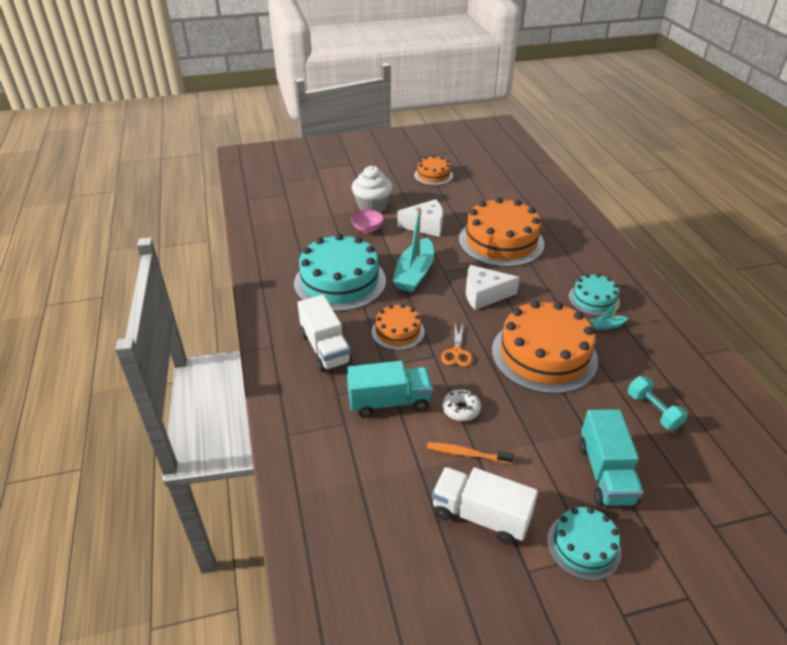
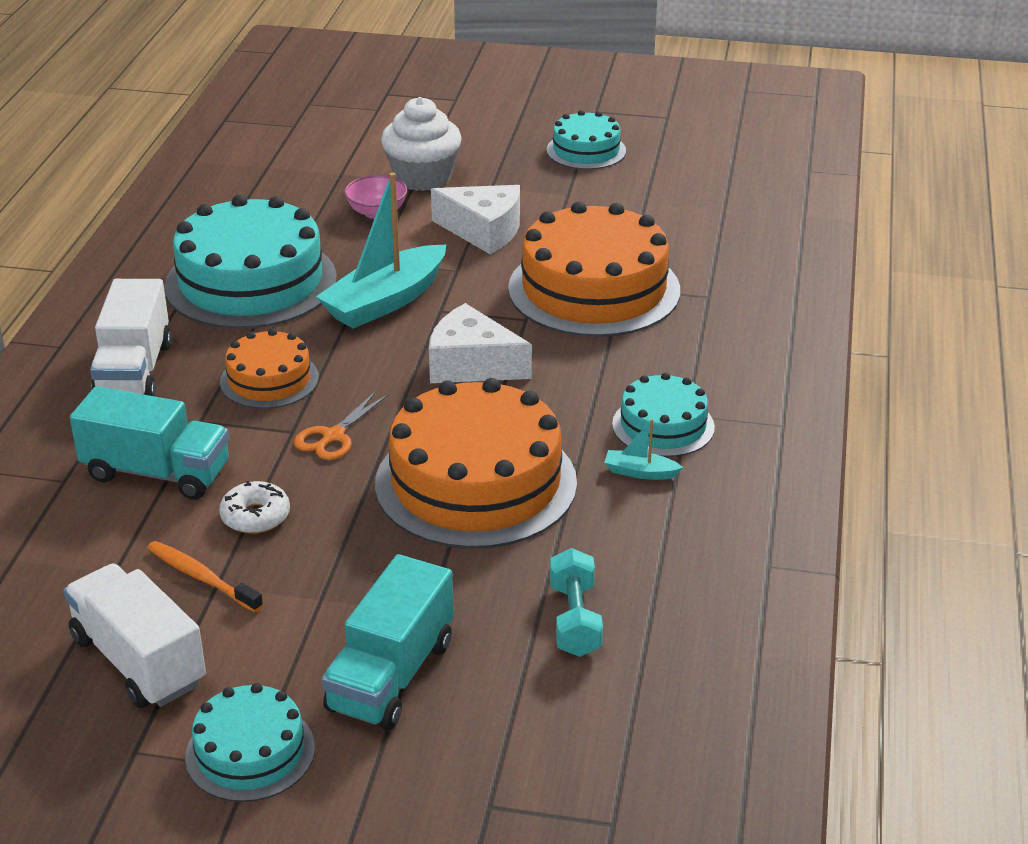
camera: 25 degrees right, 5 degrees down
(433, 175) = (586, 150): orange cake -> turquoise cake

